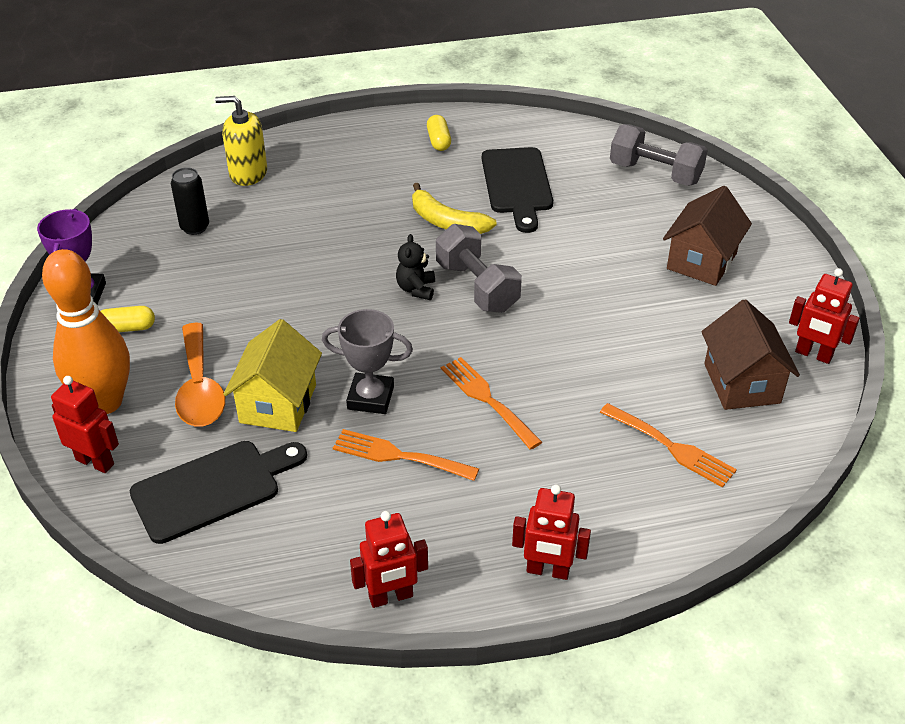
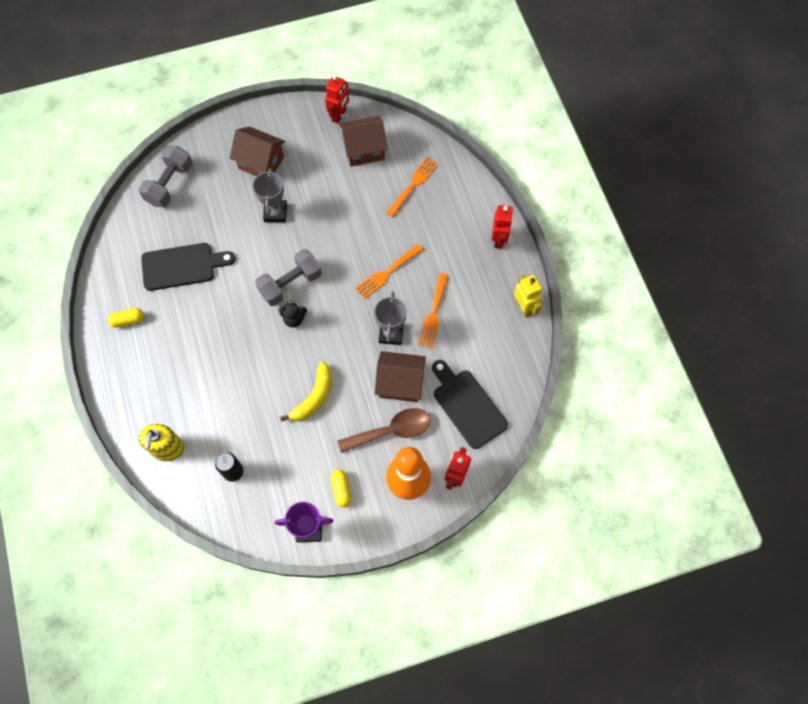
camera: 95 degrees left, 25 degrees up
(199, 388) = (391, 431): orange spoon -> brown spoon
(278, 403) = (400, 383): yellow house -> brown house
(391, 597) = (524, 307): red robot -> yellow robot
(446, 222) = (224, 307): yellow banana -> yellow banana (313, 397)
(607, 274) = (275, 213): none -> grey trophy

